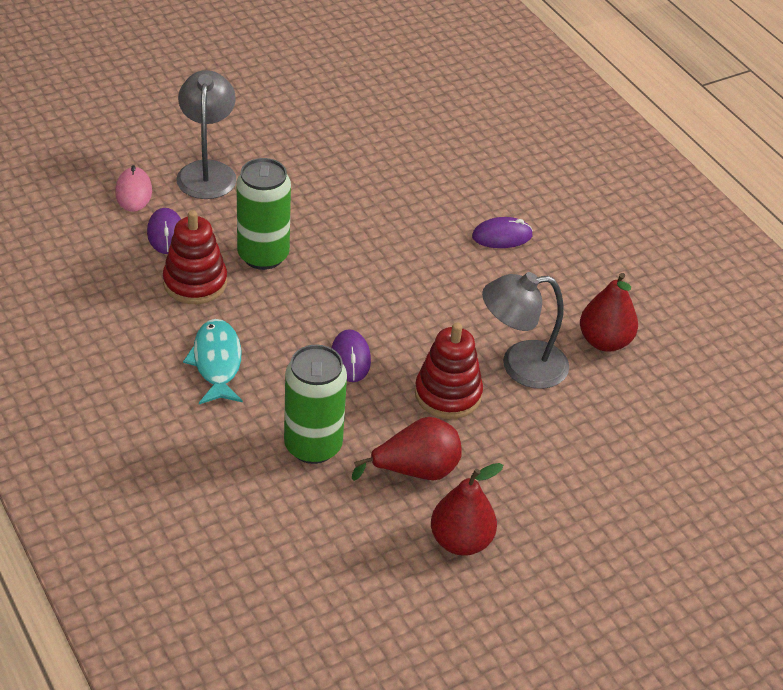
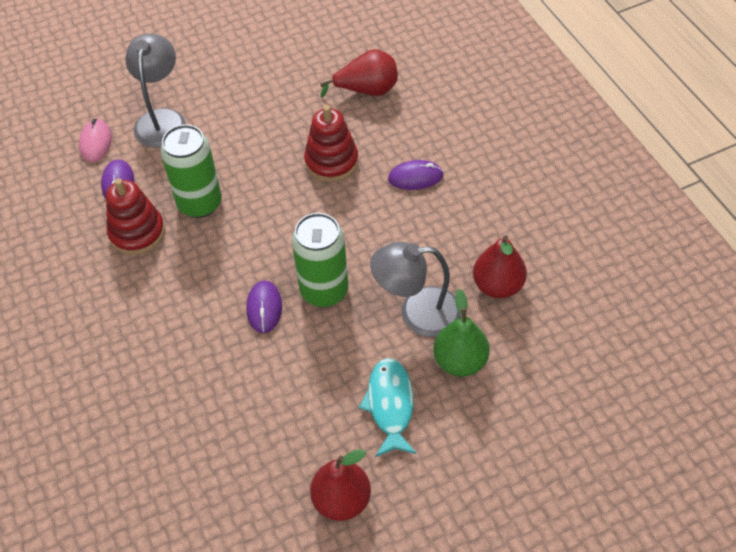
camera: 10 degrees right, 10 degrees up
(217, 362) = (146, 314): turquoise fish -> turquoise fish (390, 405)
(313, 446) = (220, 400): green can -> green can (324, 291)
(416, 470) = (309, 425): red pear -> red pear (367, 90)
(448, 394) = (347, 344): red stacking toy -> red stacking toy (331, 162)
(573, 412) = (460, 361): none -> green pear

